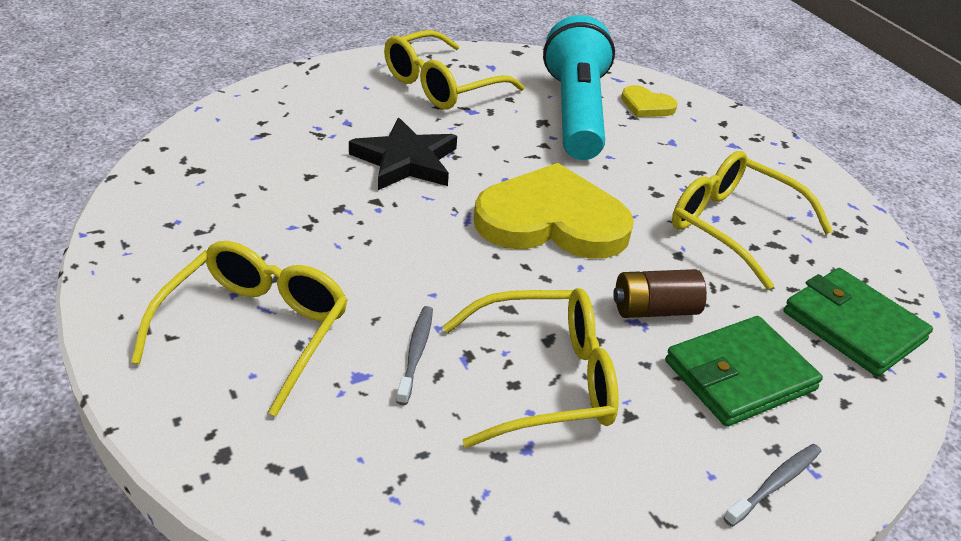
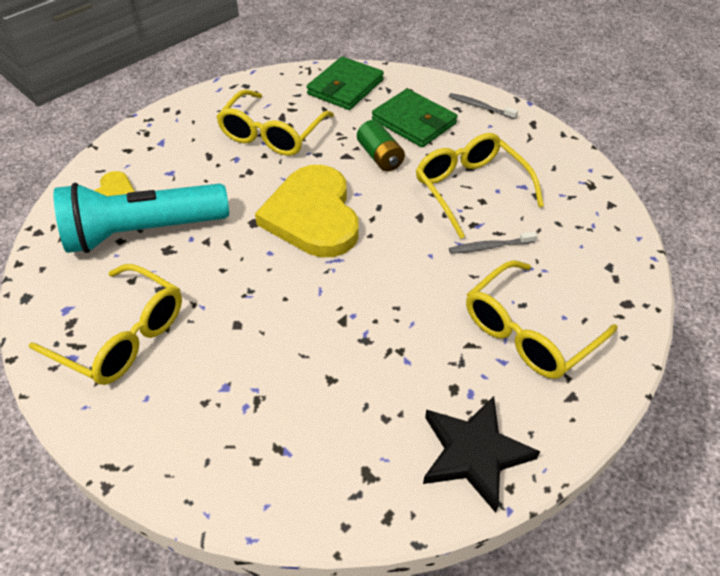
camera: 105 degrees left, 10 degrees up
(255, 330) = (528, 332): yellow glasses -> yellow glasses turned 45 degrees counterclockwise
(406, 161) = (274, 320): black star -> black star (474, 453)
(654, 310) = (380, 157): brown battery -> green battery

